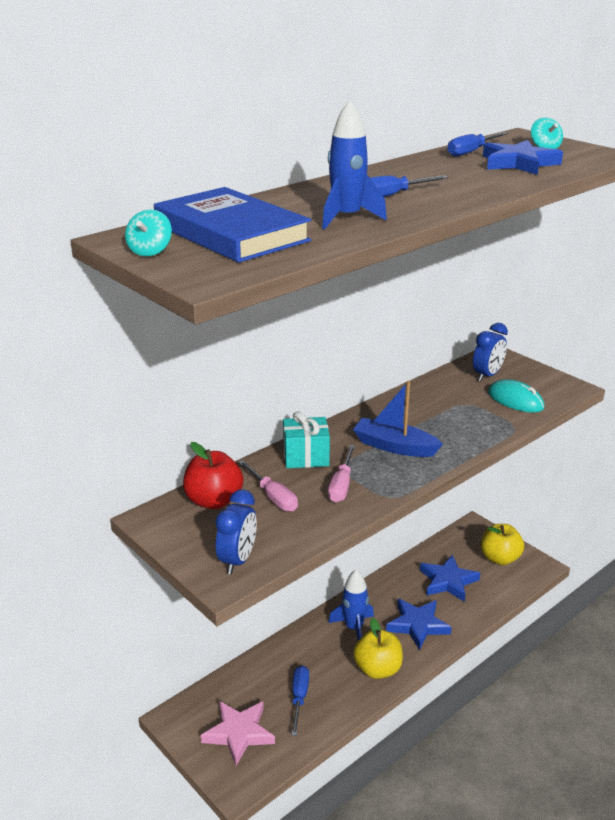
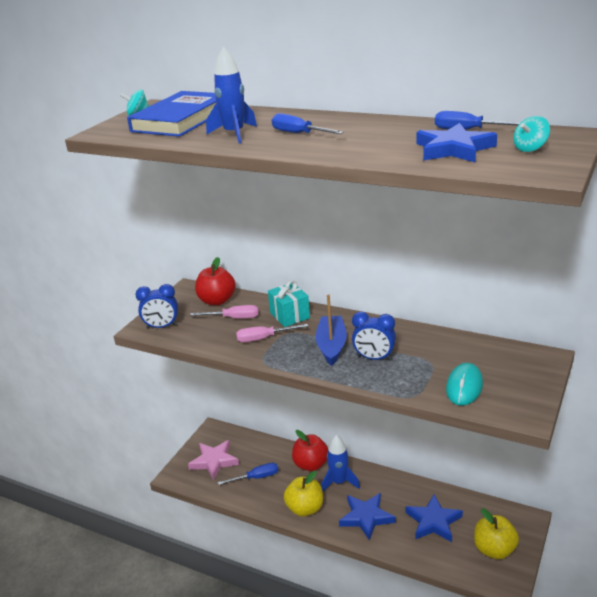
camera: 70 degrees right, 0 degrees up
(273, 497) = (233, 318): pink screwdriver -> pink screwdriver turned 120 degrees counterclockwise
(310, 642) = (311, 464): none -> red apple
(487, 375) = (497, 362): blue clock -> blue clock (374, 358)

